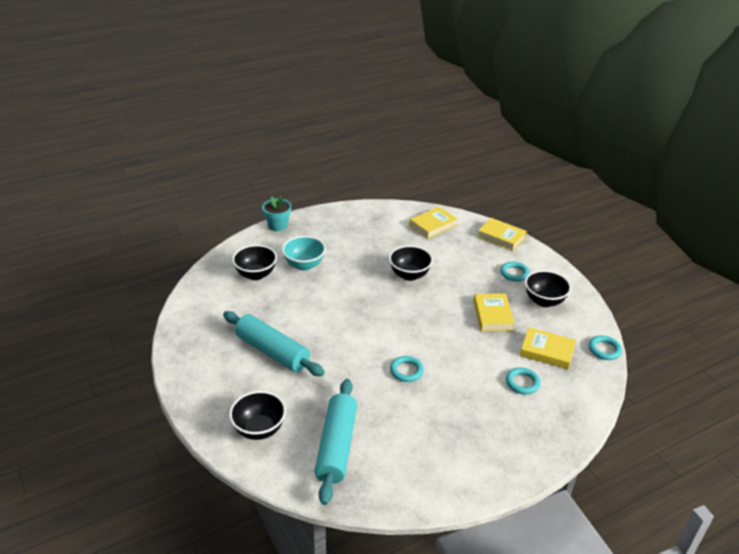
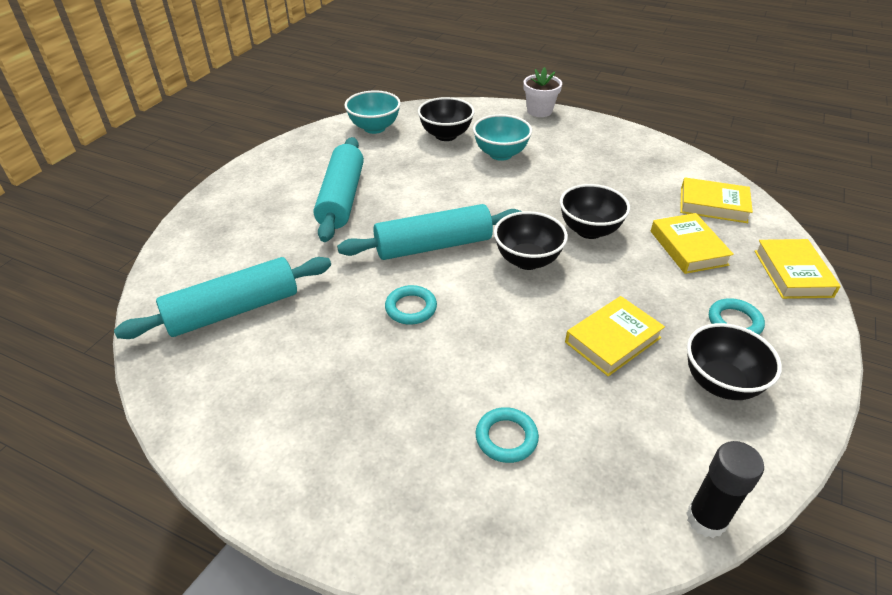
camera: 55 degrees right, 5 degrees up
(206, 299) = (374, 128): none -> turquoise bowl
(259, 429) = (218, 244): black bowl -> black bowl (527, 260)
(278, 225) = (539, 111): turquoise flower pot -> white flower pot
(362, 336) = (433, 245): none -> turquoise rolling pin
(547, 351) = (609, 438): yellow book -> yellow book (688, 248)
(604, 350) = (706, 519): turquoise ring -> black glue stick

